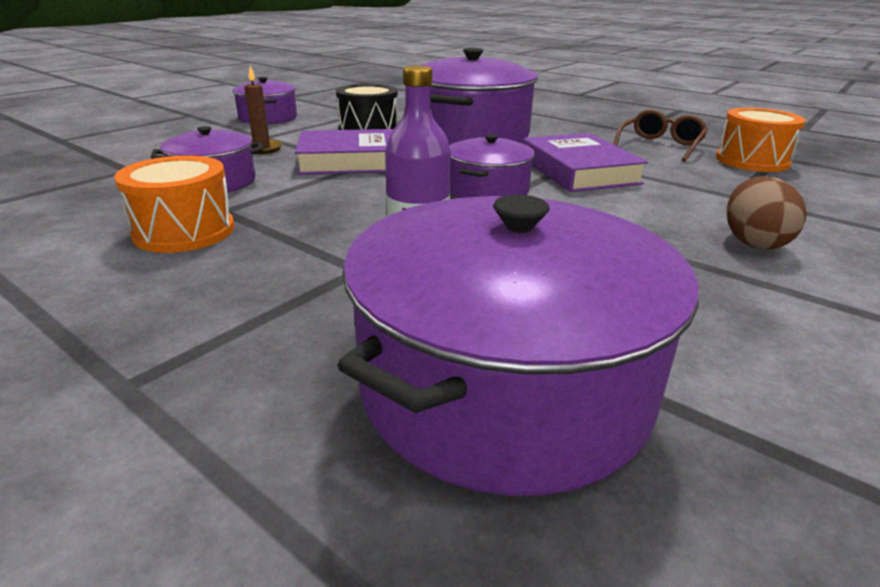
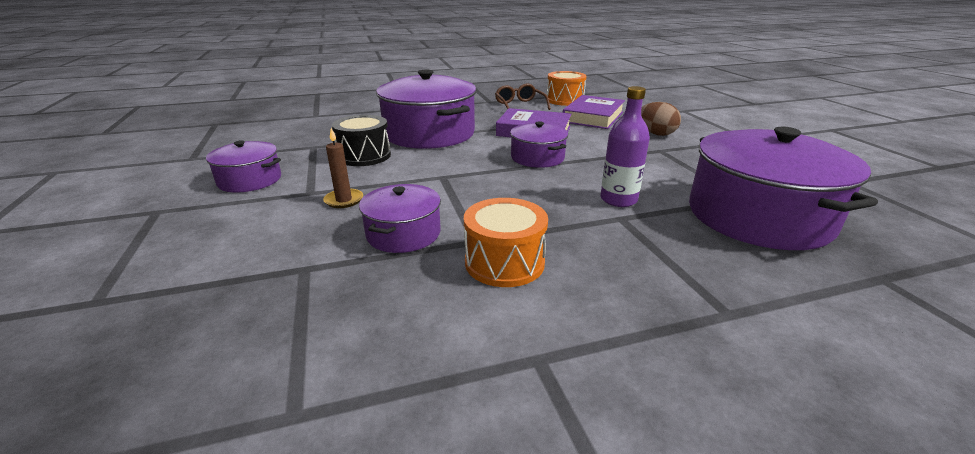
camera: 55 degrees left, 0 degrees up
(352, 161) = (428, 177): purple book -> purple book (593, 117)

